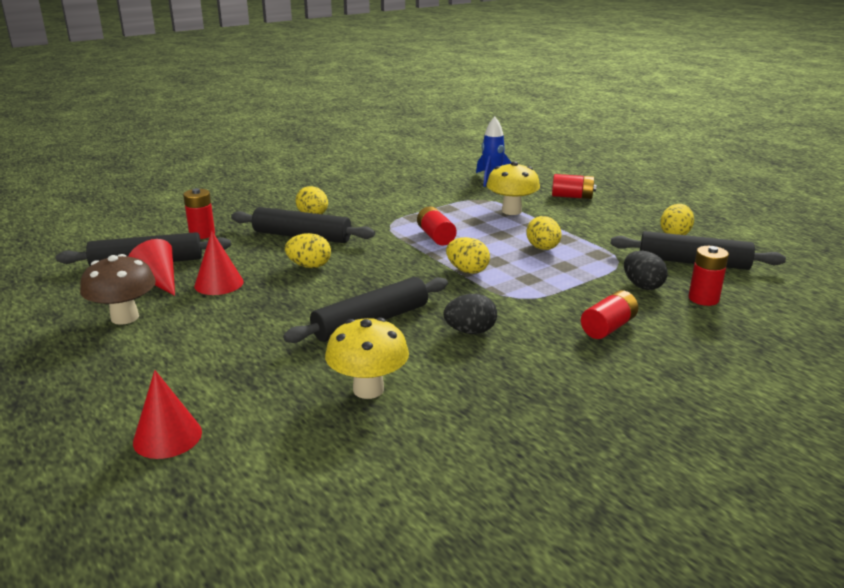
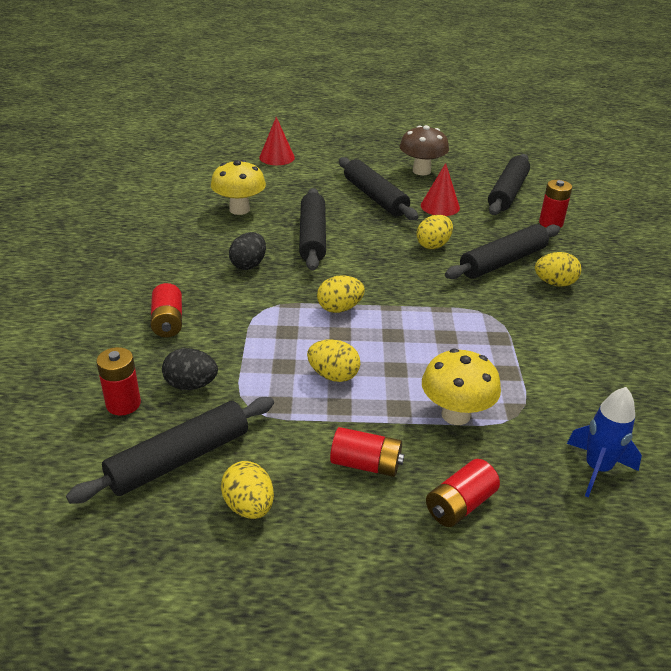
camera: 125 degrees right, 10 degrees up
(158, 281) = (468, 189): red cone -> none
(233, 321) = (375, 197): none -> black rolling pin
(436, 237) = (432, 327): red battery -> red battery (366, 464)

